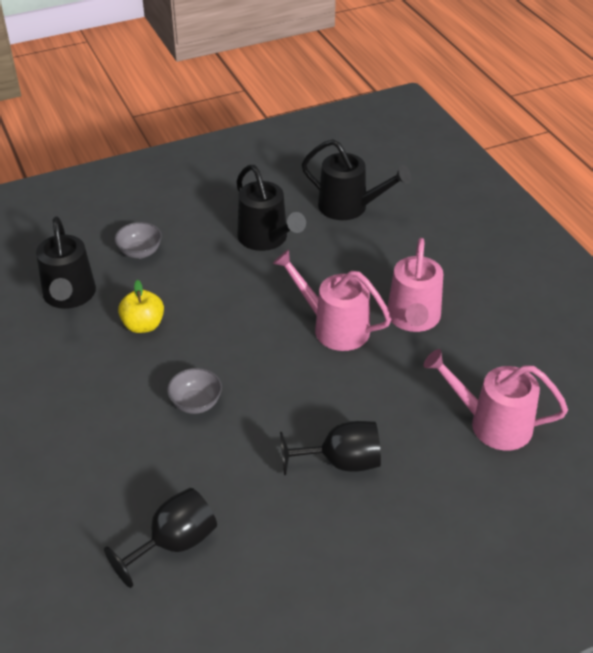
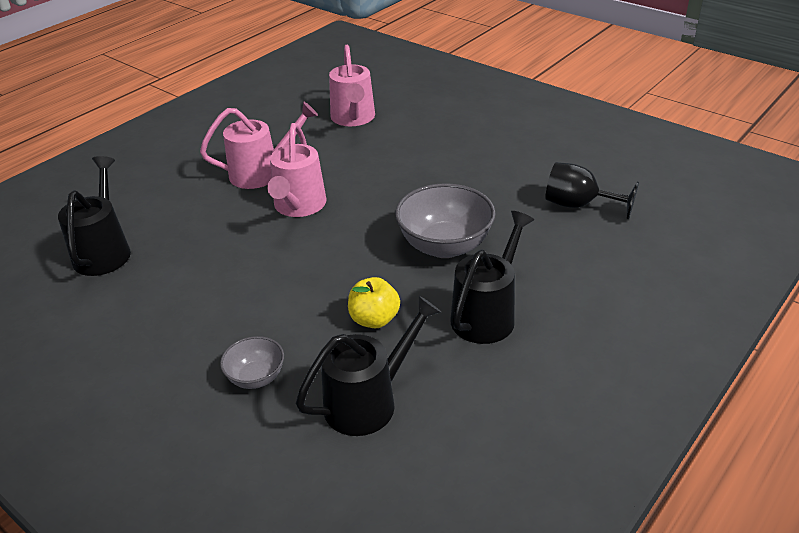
camera: 115 degrees left, 5 degrees down
(196, 403) = (444, 246): grey bowl -> grey bowl, size x1.86
(267, 239) = (186, 288): black watering can -> black watering can (487, 313)
(341, 462) = (440, 162): black goblet -> none

